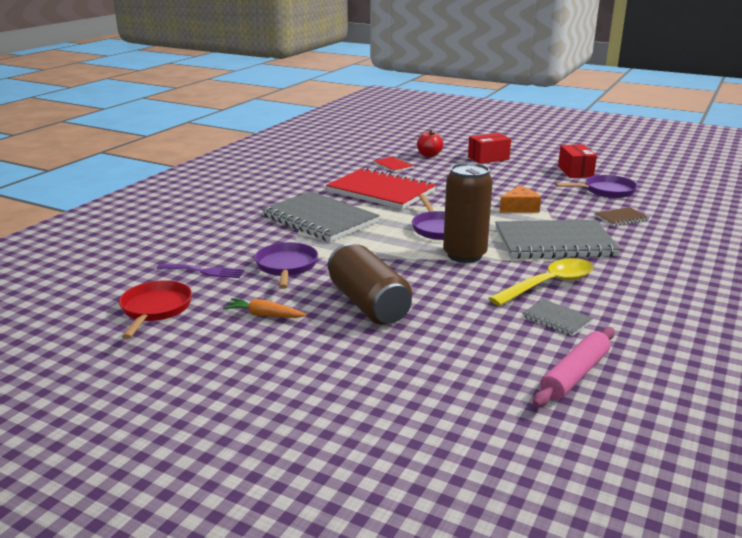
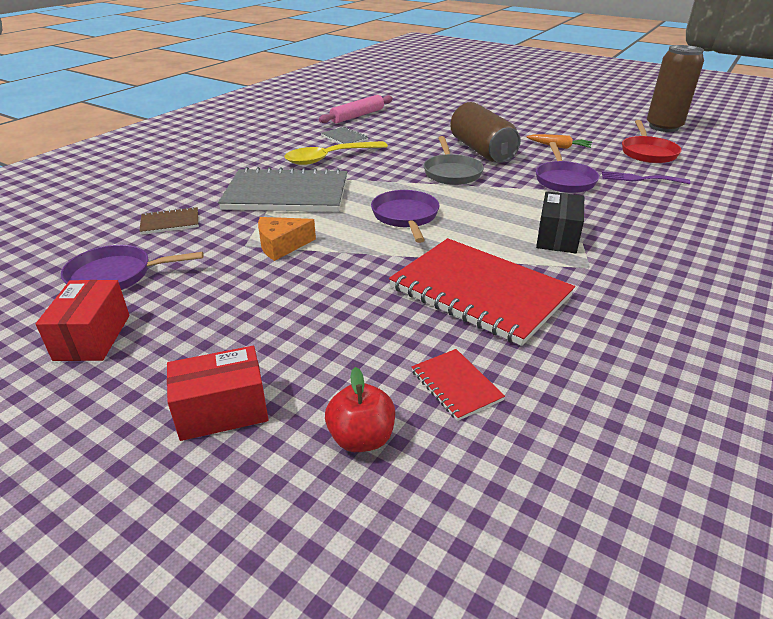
camera: 175 degrees left, 10 degrees up
(319, 219) = (557, 237): grey notebook -> black box
(403, 271) = (451, 172): none -> grey pan
(464, 255) = (389, 185): brown can -> brown can (663, 127)

